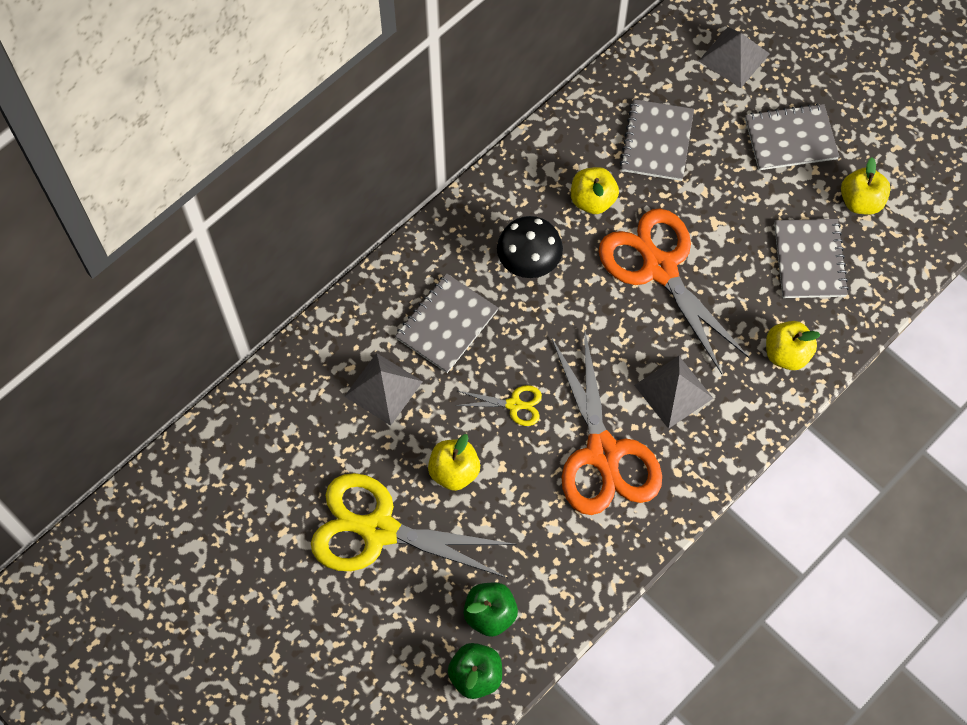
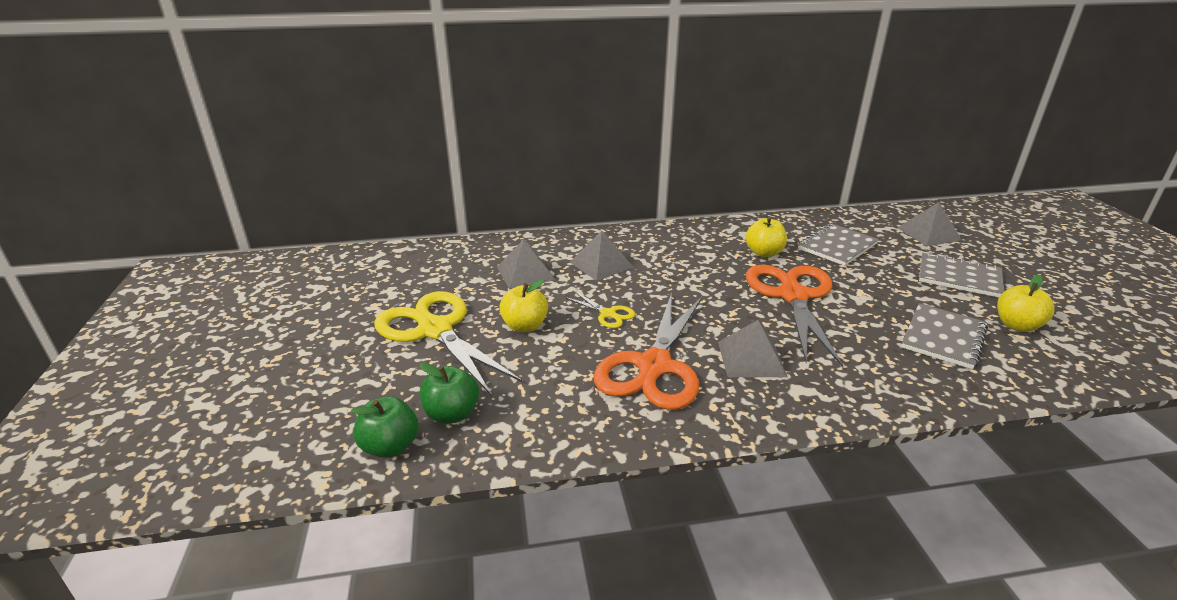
camera: 35 degrees right, 35 degrees down
(446, 324) = (601, 264): grey notebook -> grey pyramid
(528, 263) = (688, 261): black mushroom -> none
(786, 354) = (884, 380): yellow apple -> none

